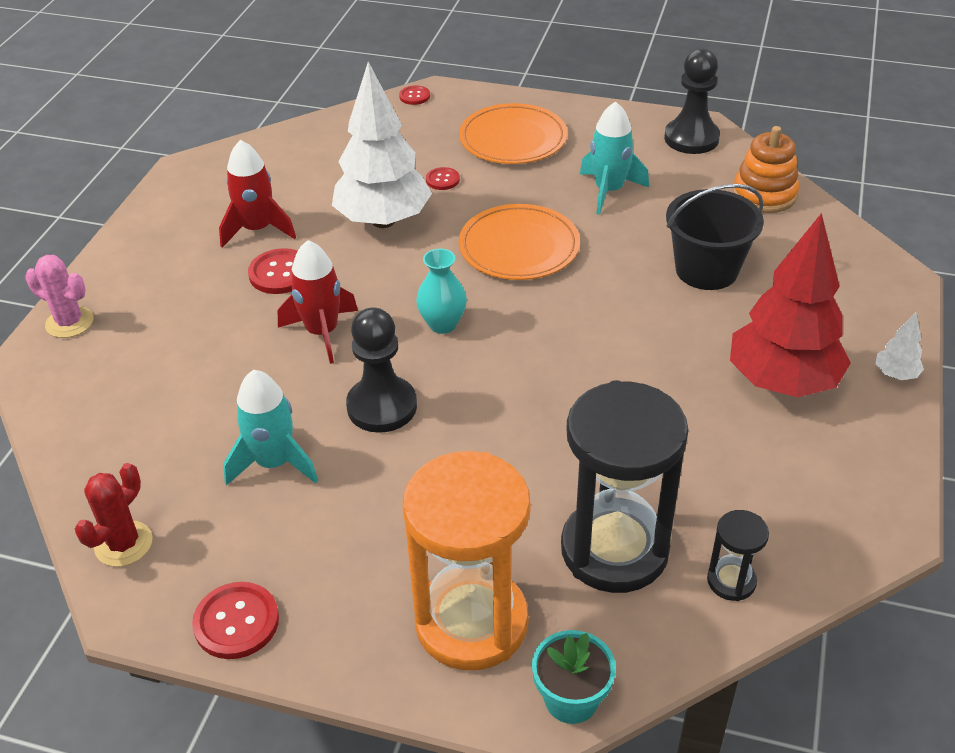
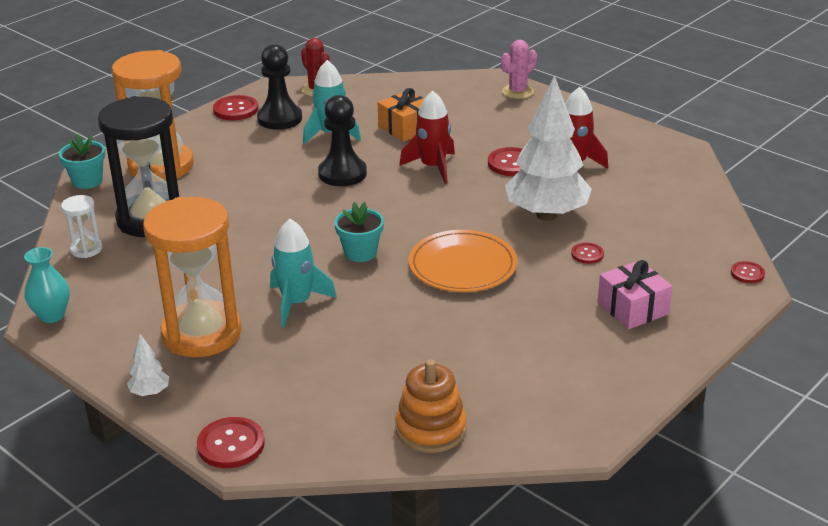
camera: 115 degrees right, 10 degrees down
(223, 392) = (406, 128): none -> orange gift
(442, 324) = (400, 211): turquoise vase -> turquoise vase (52, 315)
(513, 139) = (632, 308): orange plate -> pink gift
(548, 324) = (360, 252): none -> turquoise flower pot
(609, 191) = (507, 336): turquoise rocket -> turquoise rocket (297, 303)
(691, 138) = (563, 421): black pawn -> black pawn (279, 119)
(706, 270) = (354, 348): black bucket -> none
(731, 581) = (86, 249): black hourglass -> white hourglass
(782, 382) = (201, 333): red tree -> orange hourglass
(896, 291) = (231, 444): none -> red button

